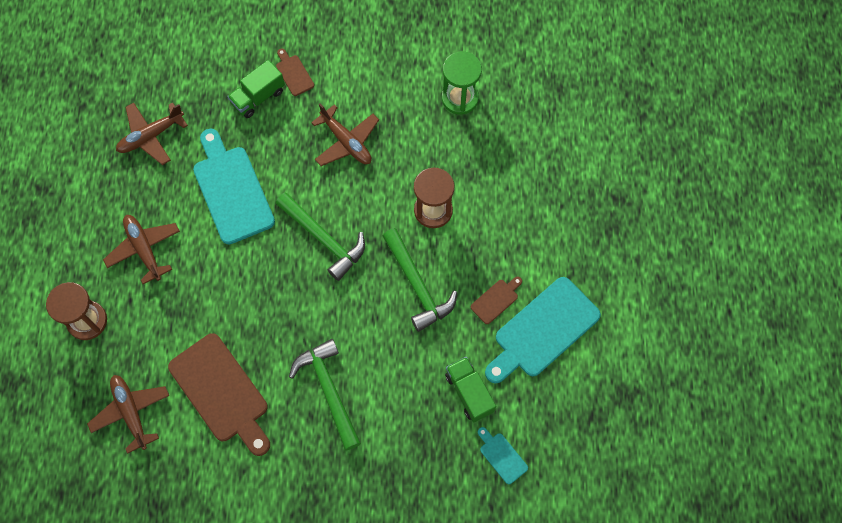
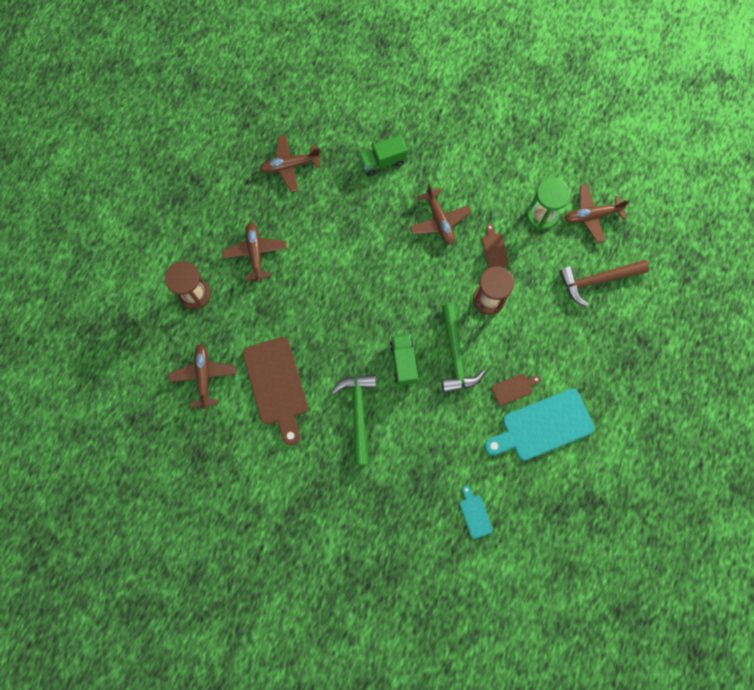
camera: 20 degrees right, 5 degrees up
(232, 190) = (337, 229): turquoise cutting board -> none
(294, 73) = (417, 152): brown cutting board -> brown cutting board (494, 249)
(324, 239) = (395, 293): green hammer -> none
(469, 393) = (467, 454): green truck -> green truck (403, 362)
(515, 80) = (592, 216): none -> brown plane
(546, 149) = (597, 280): none -> brown hammer

